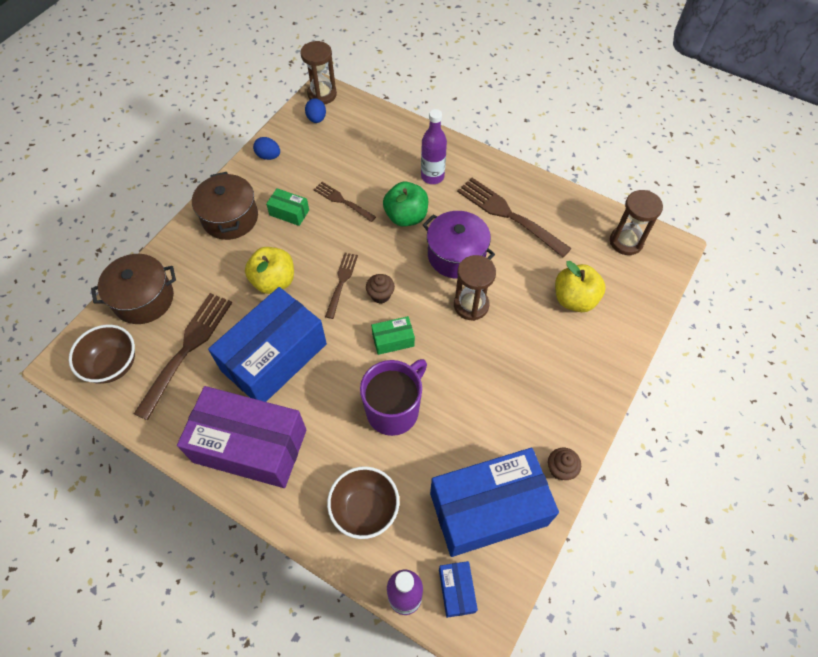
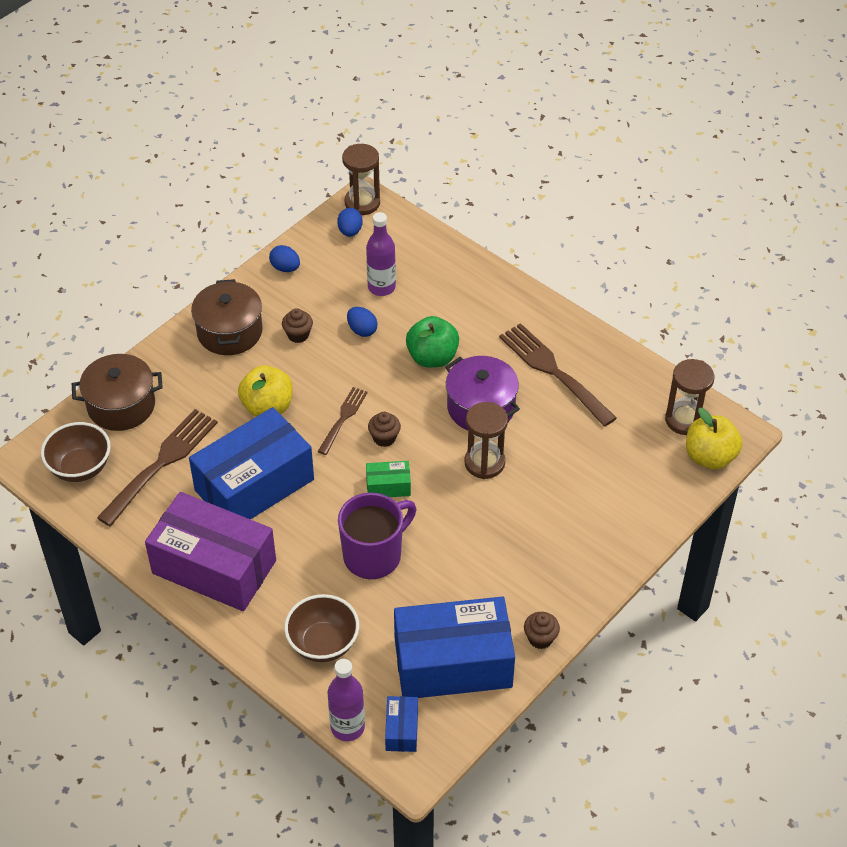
camera: 10 degrees right, 10 degrees down
(289, 212) = (298, 335): green box -> brown cupcake
(342, 201) = (362, 330): brown fork -> blue egg
(432, 176) = (474, 316): purple bottle -> purple bottle (381, 287)
(574, 299) = (605, 473): yellow apple -> yellow apple (709, 457)

